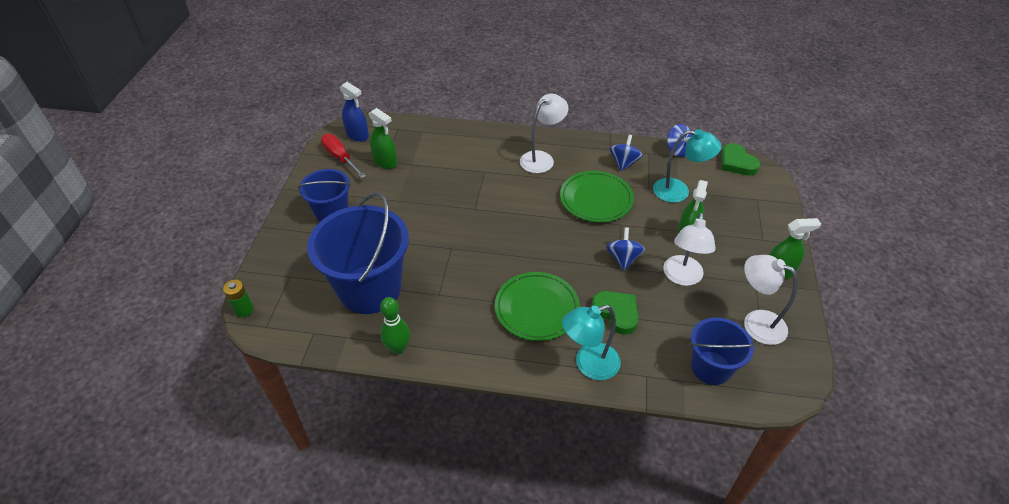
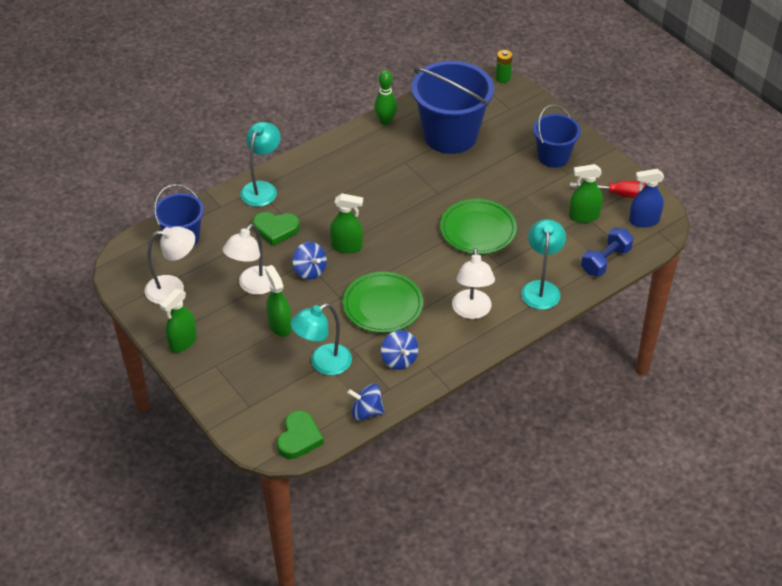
camera: 135 degrees right, 0 degrees up
(419, 131) = (605, 261): none -> blue dumbbell
(480, 143) = (541, 288): none -> turquoise lamp
(537, 308) = (331, 196): green plate -> green plate (478, 230)
(573, 257) = (347, 246): none -> green spray bottle
(682, 277) = (253, 286): white lamp -> white lamp turned 120 degrees counterclockwise
(737, 163) = (299, 438): green heart -> green heart turned 90 degrees clockwise

